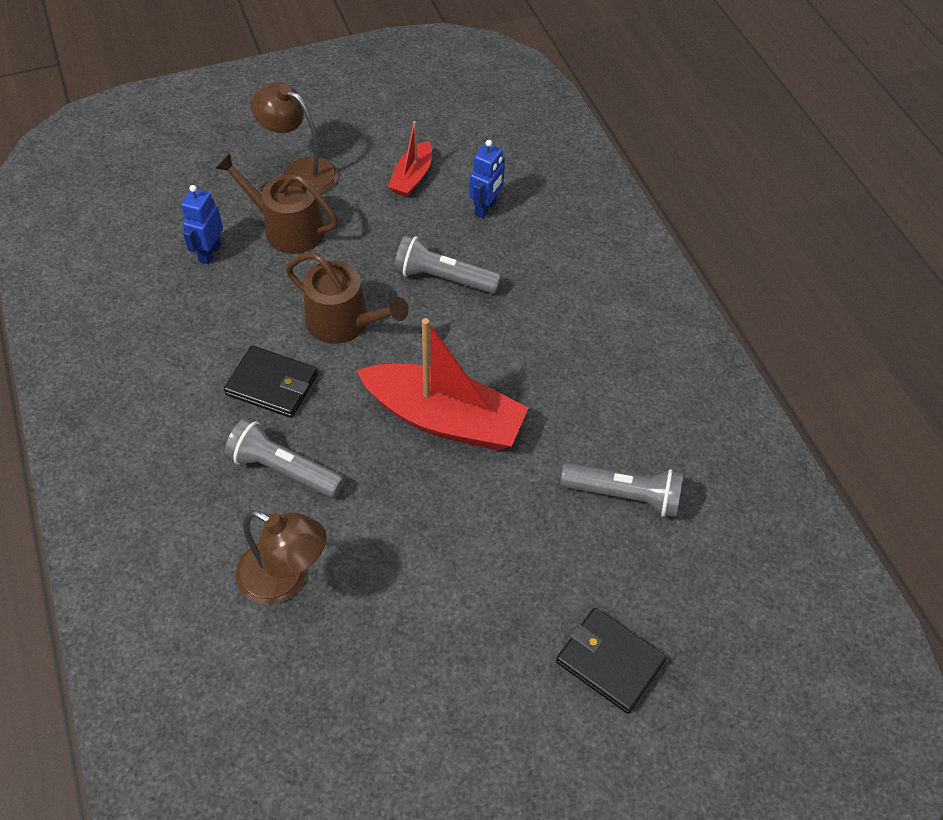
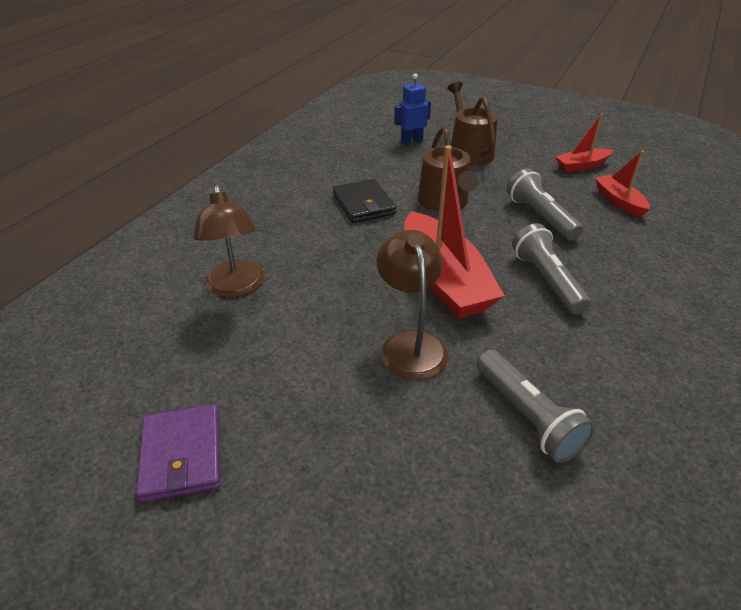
camera: 50 degrees right, 15 degrees down
(283, 469) = (313, 241): grey flashlight -> grey flashlight (547, 280)
(300, 172) = (510, 135): brown lamp -> brown lamp (410, 344)
(451, 744) = (182, 455): none -> purple wallet
(485, 208) = (619, 201): blue robot -> red boat
(609, 661) = (363, 516): black wallet -> none

